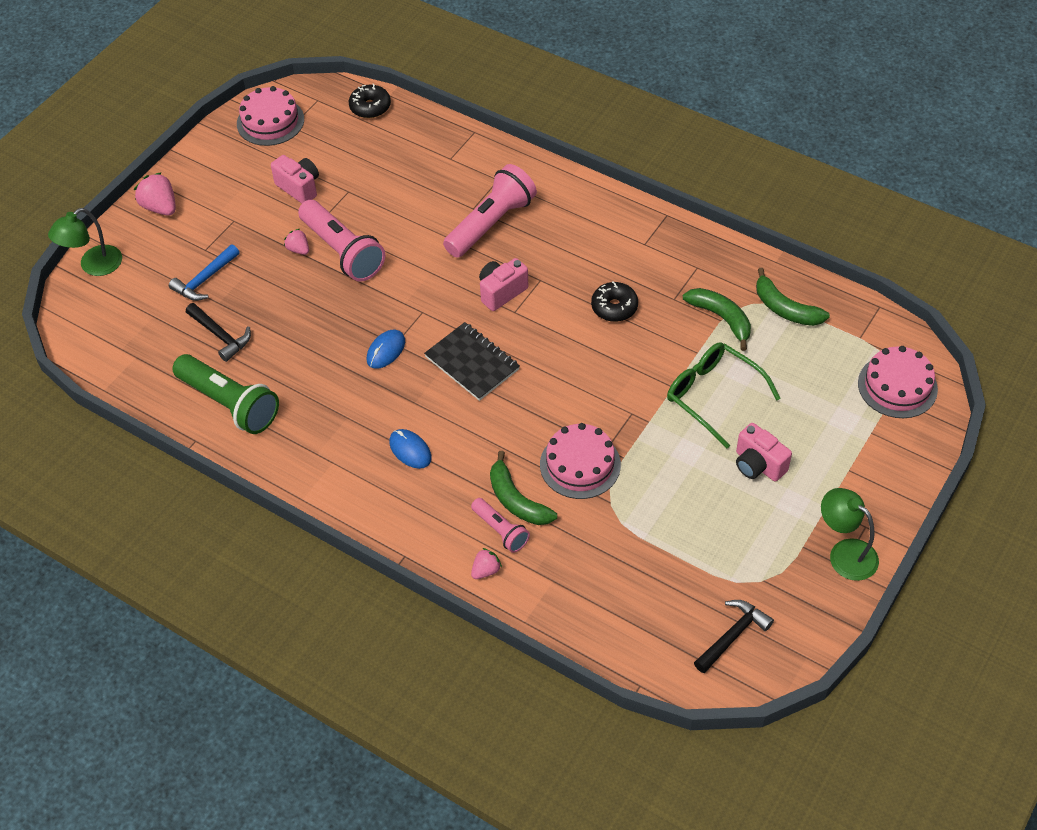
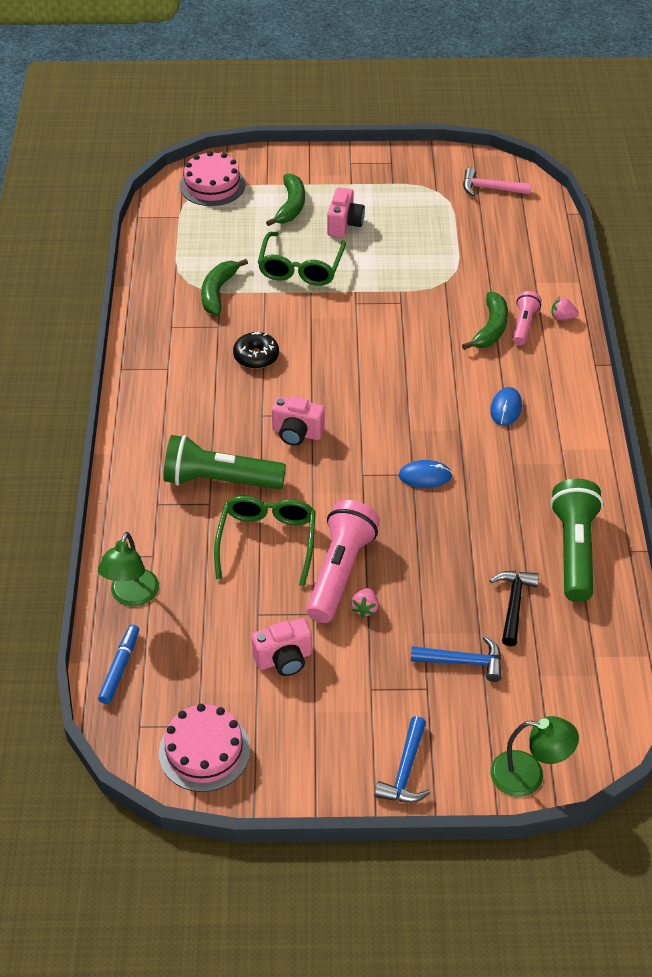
camera: 125 degrees left, 5 degrees down
(160, 207) = (405, 771): pink strawberry -> blue hammer
(299, 188) = (284, 659): pink camera -> pink camera turned 120 degrees counterclockwise
(370, 107) = (120, 667): black donut -> blue marker
(407, 224) = (267, 541): none -> green glasses
(472, 363) = (389, 414): black notebook -> none
(491, 223) = (219, 480): pink flashlight -> green flashlight
(580, 464) = (428, 310): pink cake -> none
(733, 635) = (490, 189): black hammer -> pink hammer
(785, 308) = (179, 263): green banana -> green banana (290, 206)
(845, 553) = (380, 164): green lamp -> green lamp (132, 596)

